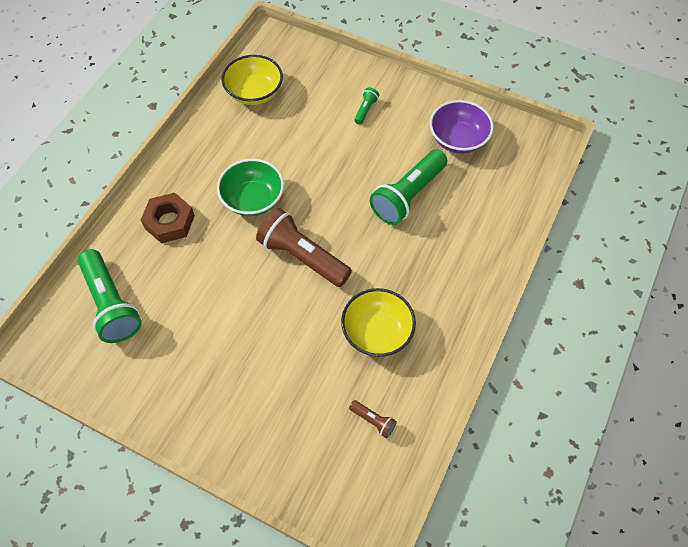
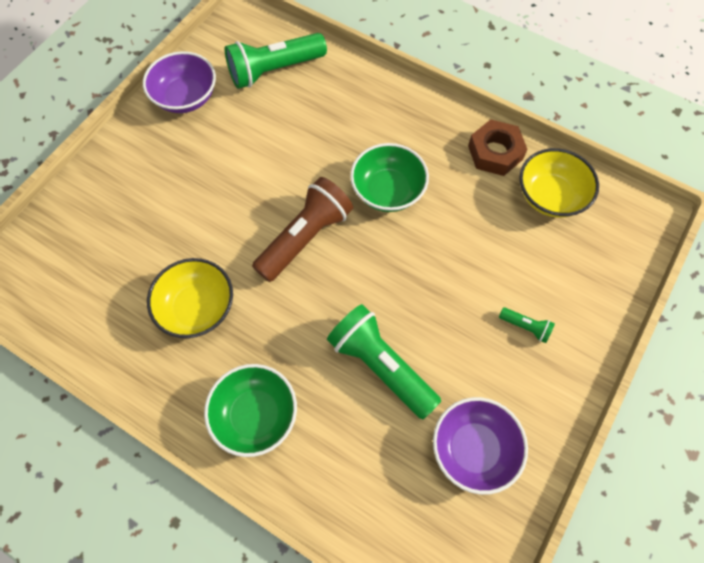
camera: 95 degrees right, 5 degrees up
(142, 385) = (186, 97): none -> purple bowl
(169, 222) = (364, 113): brown nut -> brown nut (495, 152)
(373, 421) = (98, 293): brown flashlight -> none
(460, 274) = (255, 415): none -> green bowl

